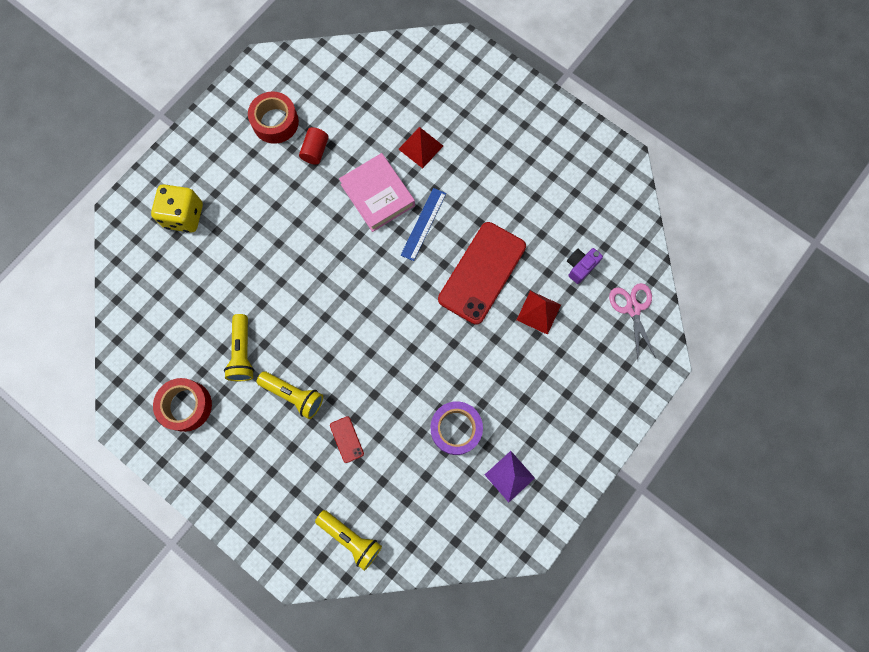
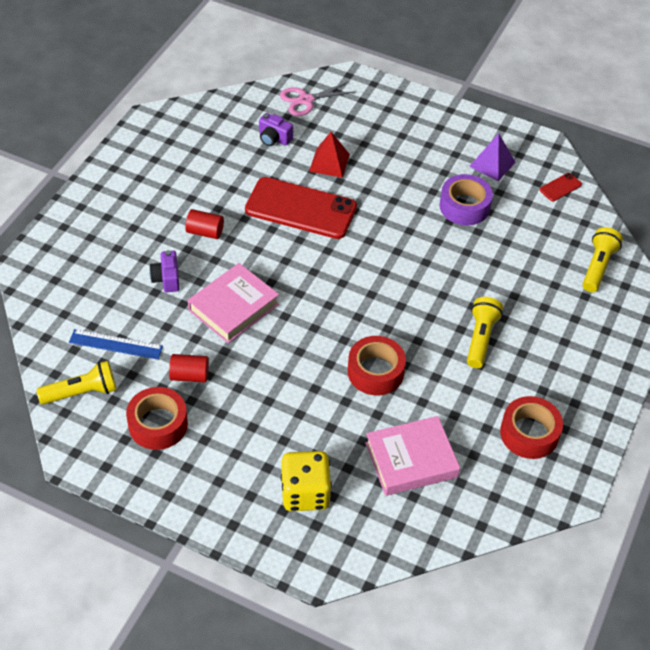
camera: 105 degrees left, 25 degrees down
(189, 302) = (411, 460): none -> pink book
(242, 352) = (452, 394): yellow flashlight -> yellow flashlight (82, 392)
(282, 295) = (375, 372): none -> red tape
(346, 439) = (507, 286): red phone -> red phone (560, 187)
(421, 147) = (166, 279): red pyramid -> purple camera
(423, 224) = (259, 262): blue ruler -> blue ruler (116, 344)
(468, 185) = (205, 232): none -> red cylinder

